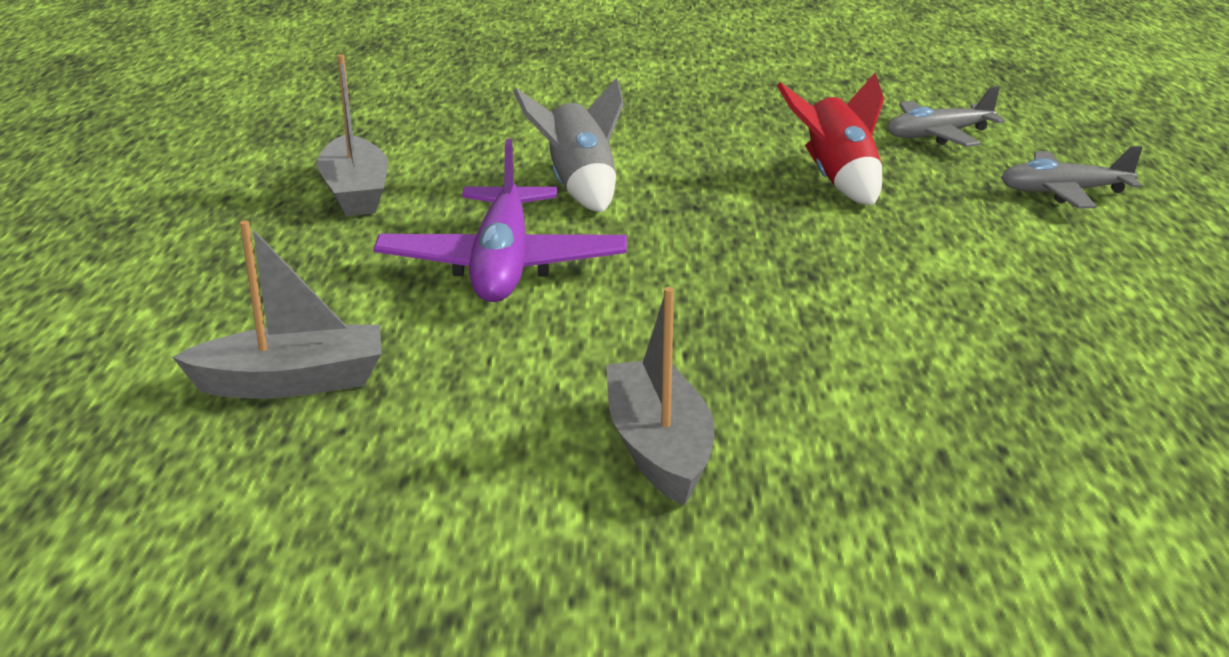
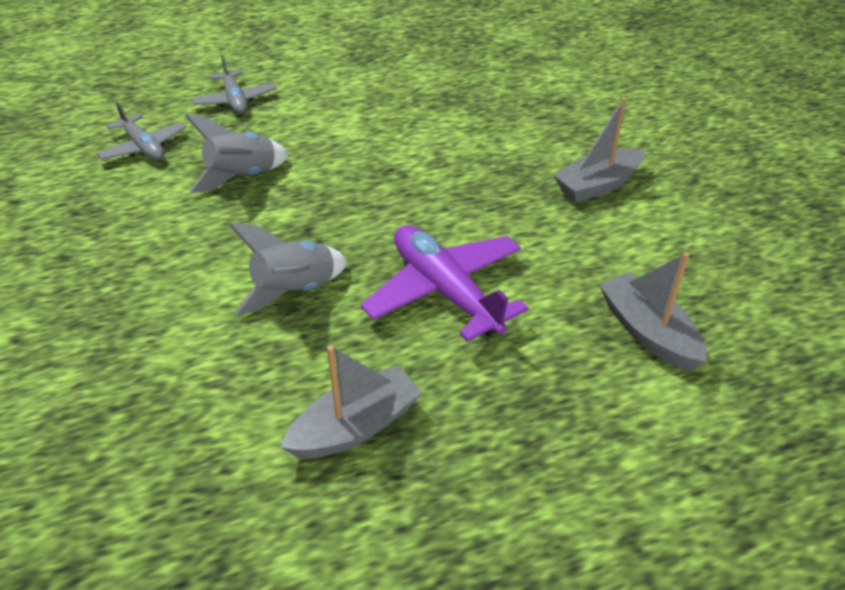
camera: 110 degrees left, 15 degrees up
(502, 265) = (445, 291): purple plane -> purple plane turned 105 degrees counterclockwise
(838, 181) = (242, 177): red rocket -> grey rocket

